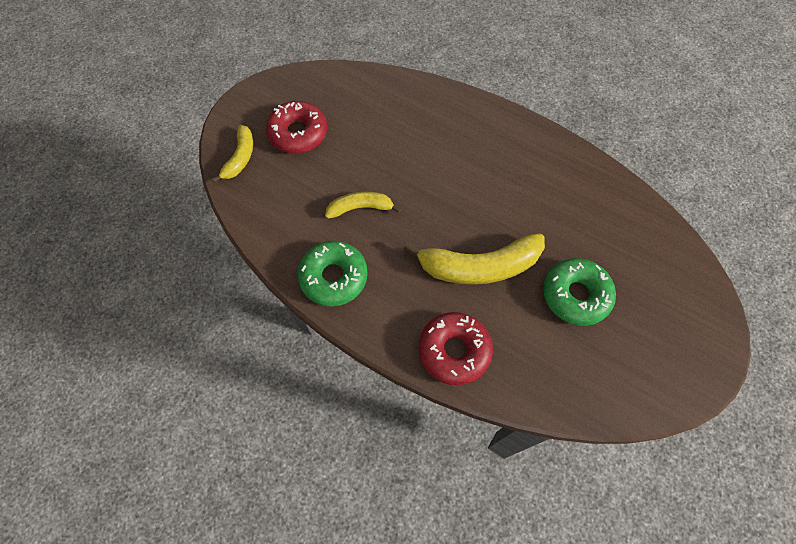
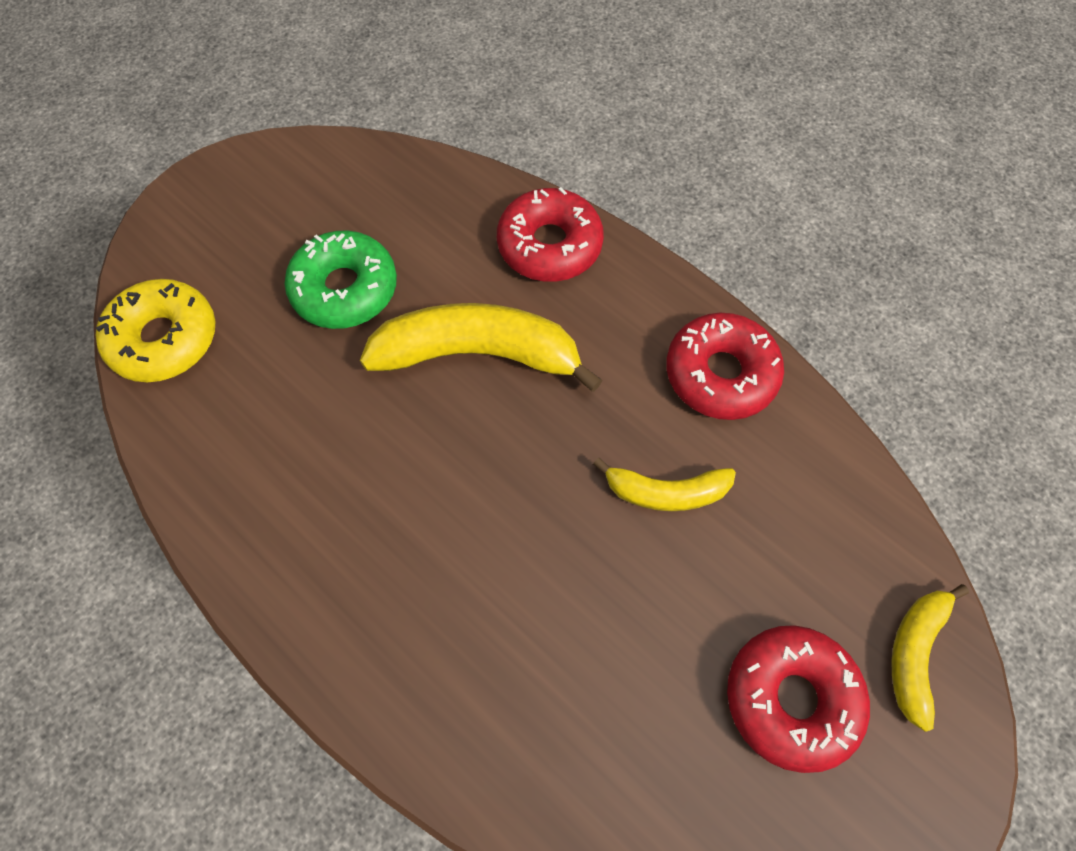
camera: 170 degrees left, 0 degrees up
(333, 277) = (720, 374): green donut -> red donut
(664, 246) = (164, 339): none -> yellow donut

